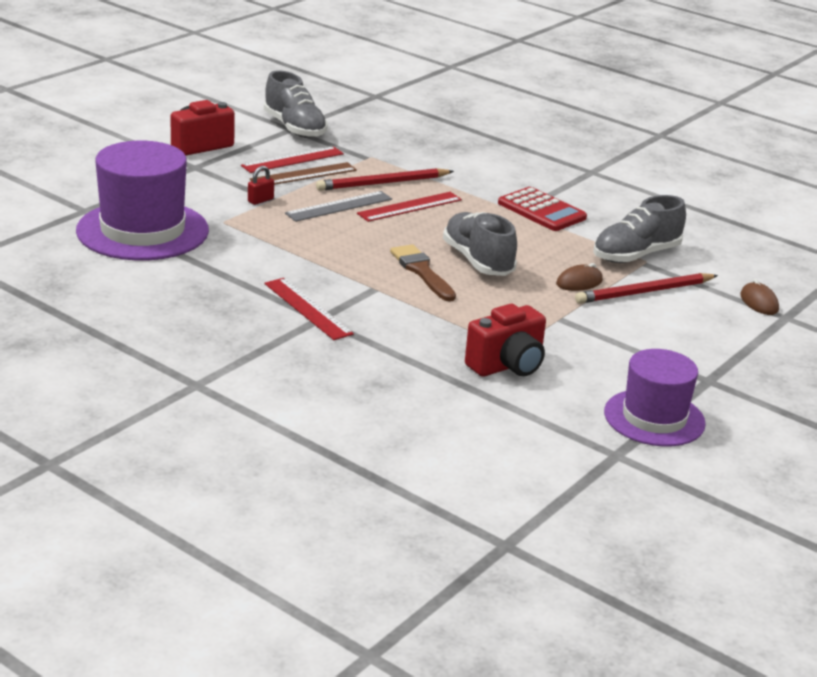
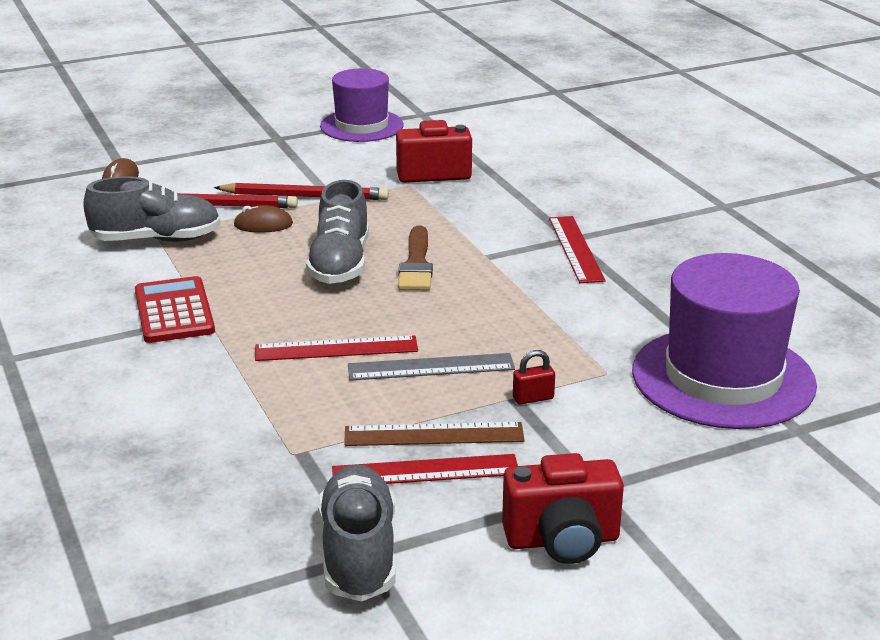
camera: 150 degrees left, 0 degrees up
(383, 183) = (331, 395): red pencil -> red pencil (305, 196)

